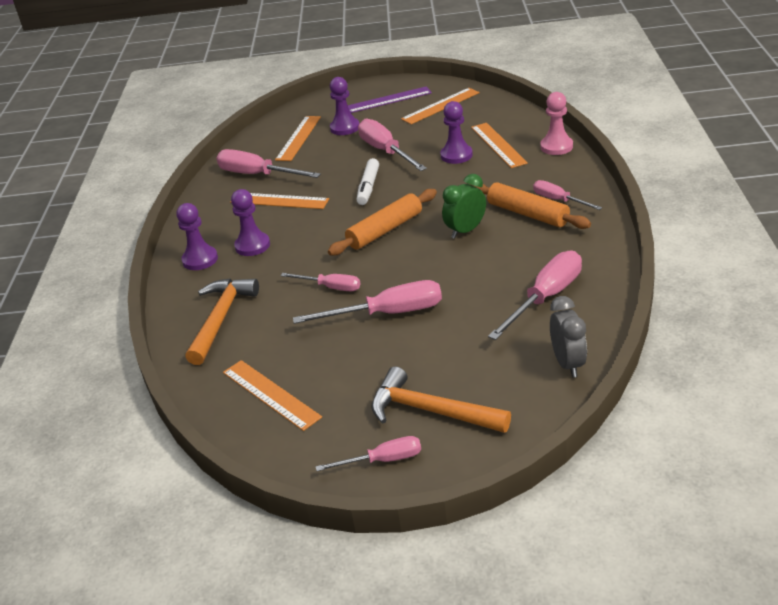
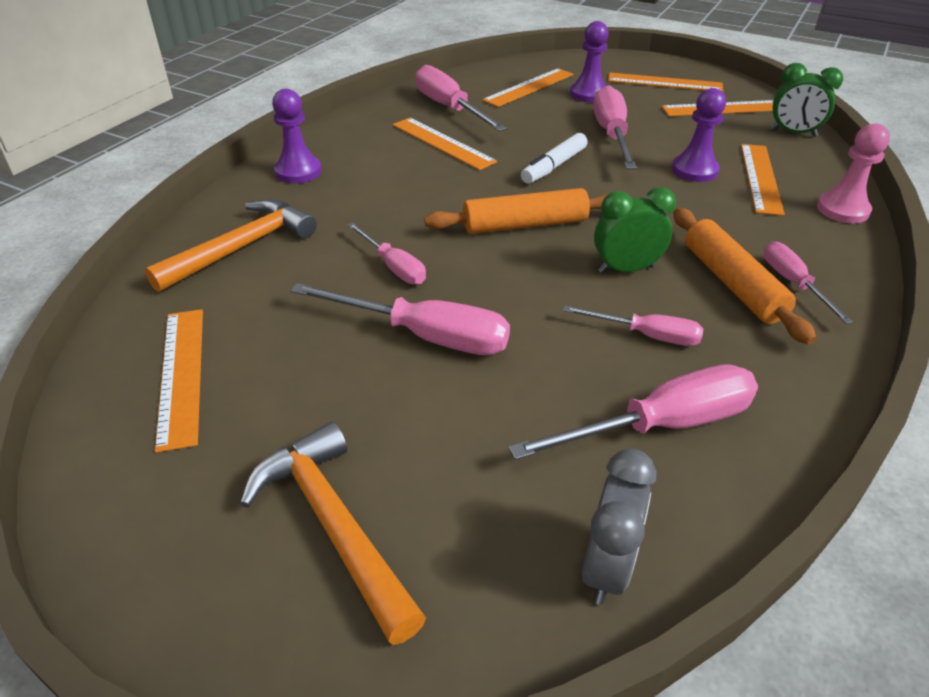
camera: 25 degrees right, 5 degrees up
(252, 245) = (364, 179): purple pawn -> none
(383, 460) = (191, 572): pink screwdriver -> pink screwdriver (646, 336)
(388, 100) = (664, 83): purple ruler -> orange ruler
(496, 107) = (793, 133): none -> green clock

